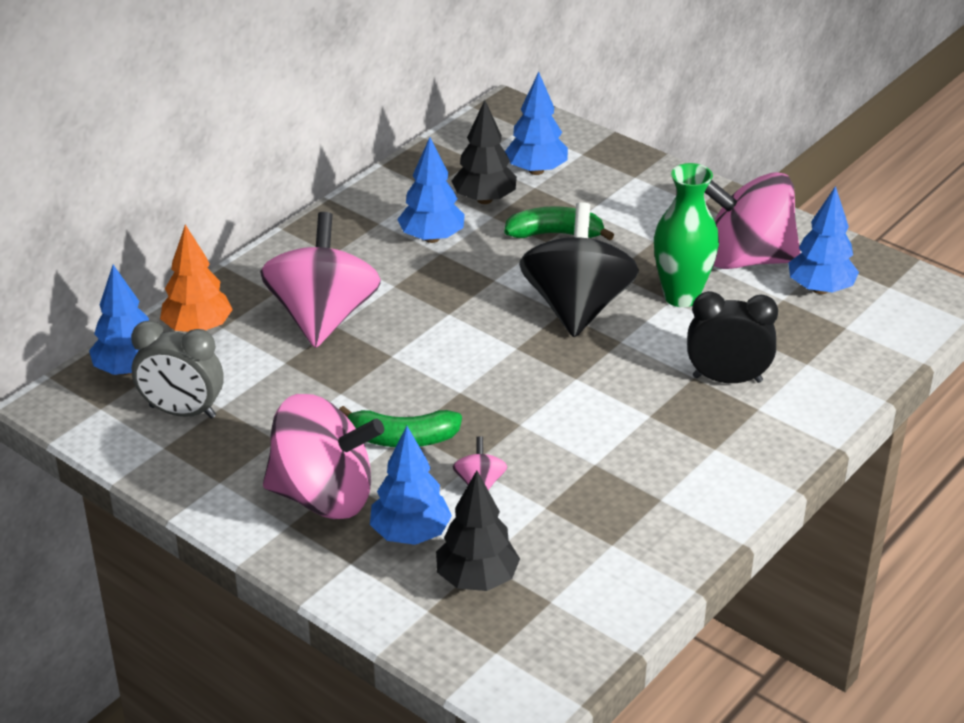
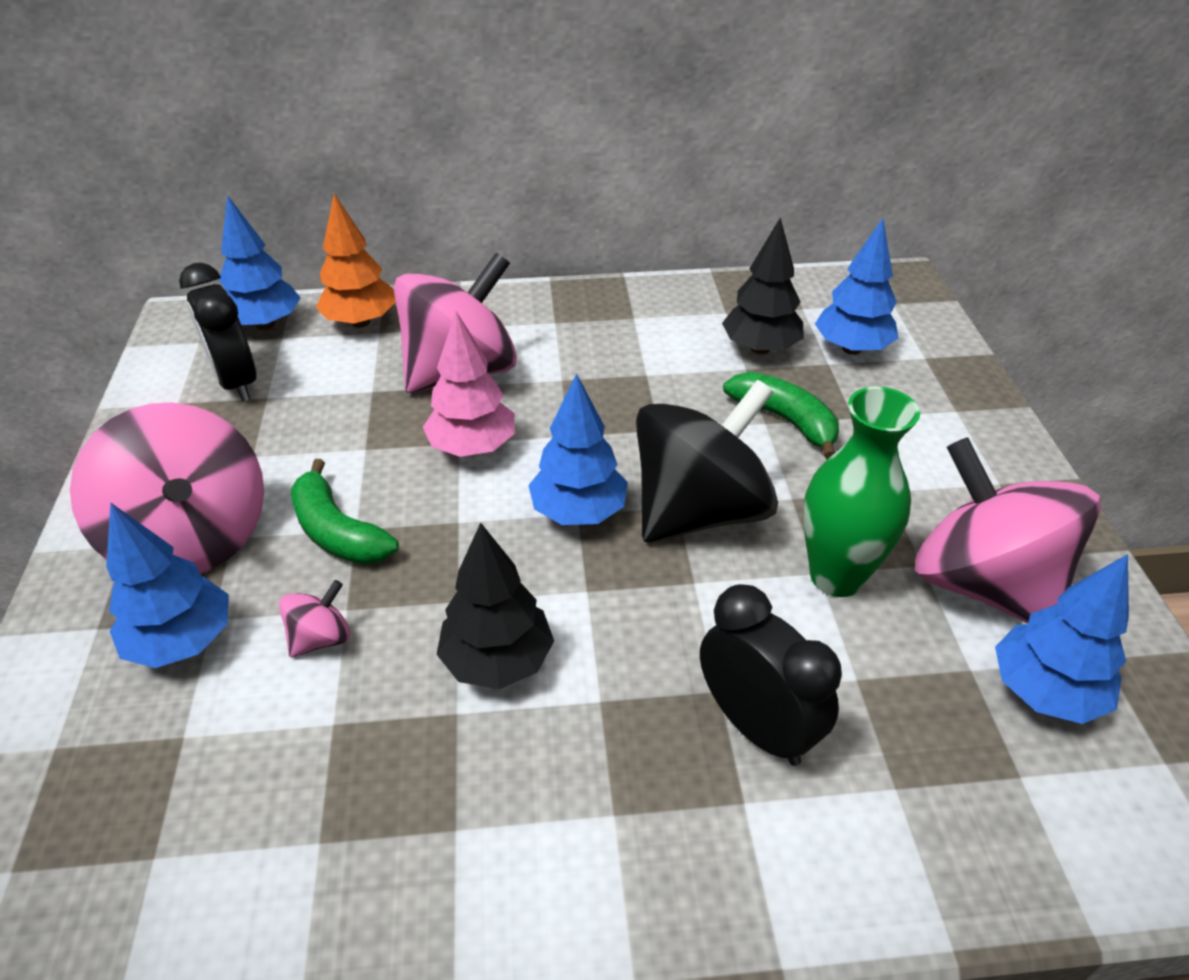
camera: 45 degrees right, 5 degrees up
(182, 412) = (236, 382): grey clock -> black clock
(404, 353) = (472, 447): none -> pink tree
(432, 238) = (659, 356): blue tree -> blue tree (578, 512)
(477, 579) = (143, 753): black tree -> black tree (498, 661)

